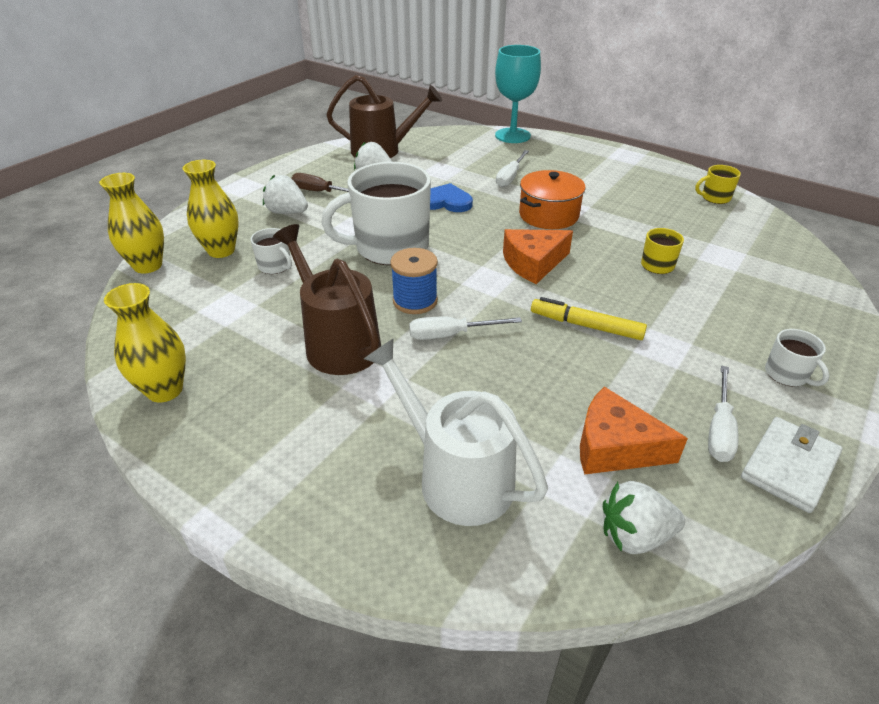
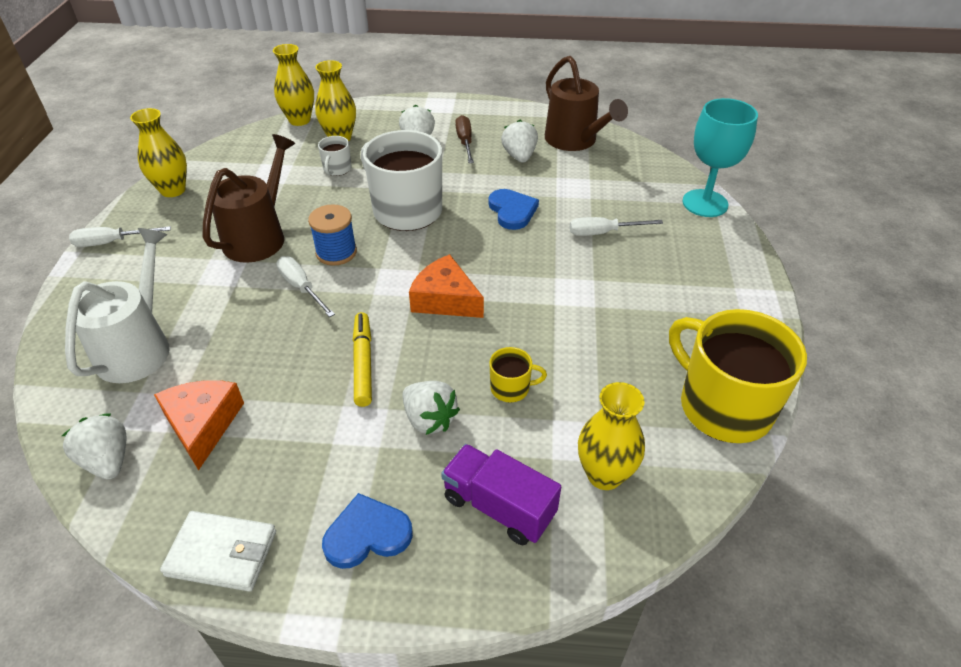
camera: 60 degrees right, 5 degrees up
(548, 215) = (547, 282): orange pot -> none
(673, 310) = (429, 419): none -> white strawberry
(715, 198) = (723, 406): yellow mug -> yellow mug, size x2.29
(719, 429) = (253, 491): white screwdriver -> white screwdriver (111, 242)
(759, 256) = (604, 475): none -> yellow vase
(775, 305) = (499, 506): none -> purple truck
(787, 374) = (367, 534): white mug -> blue heart

